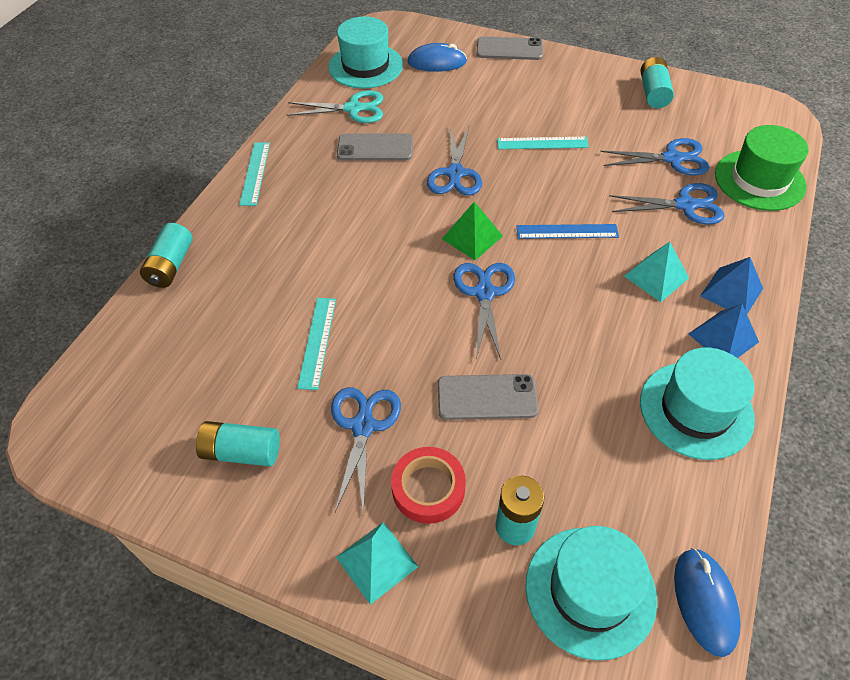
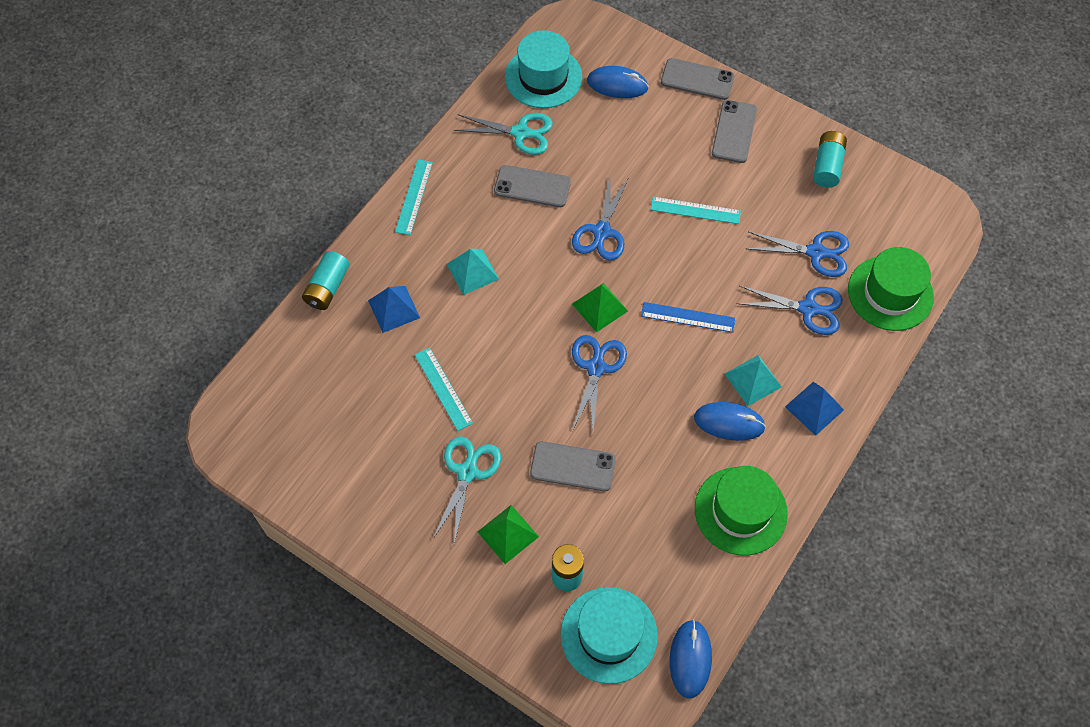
camera: 10 degrees right, 10 degrees up
(241, 452) = (368, 475): turquoise battery -> none
(317, 342) = (443, 388): turquoise ruler -> turquoise ruler turned 45 degrees counterclockwise
(363, 426) = (467, 472): blue scissors -> turquoise scissors
(377, 561) = (457, 582): turquoise pyramid -> turquoise pyramid (472, 271)
(428, 488) = (508, 534): red tape -> green pyramid
(557, 80) = (734, 131): none -> grey phone
(647, 321) = (729, 422): none -> blue mouse
(696, 410) = (740, 511): turquoise hat -> green hat
(723, 337) = (789, 450): blue pyramid -> blue pyramid (394, 309)

